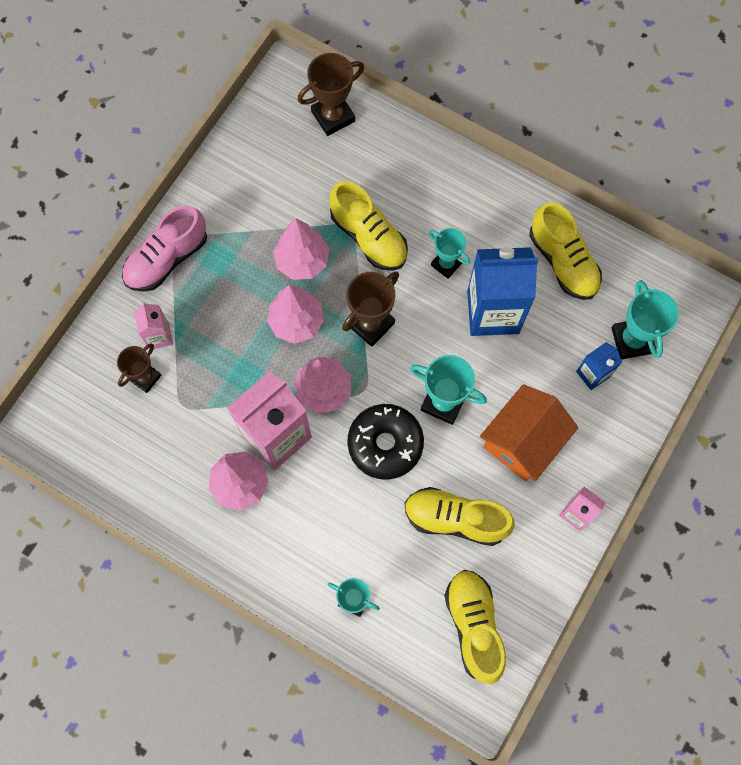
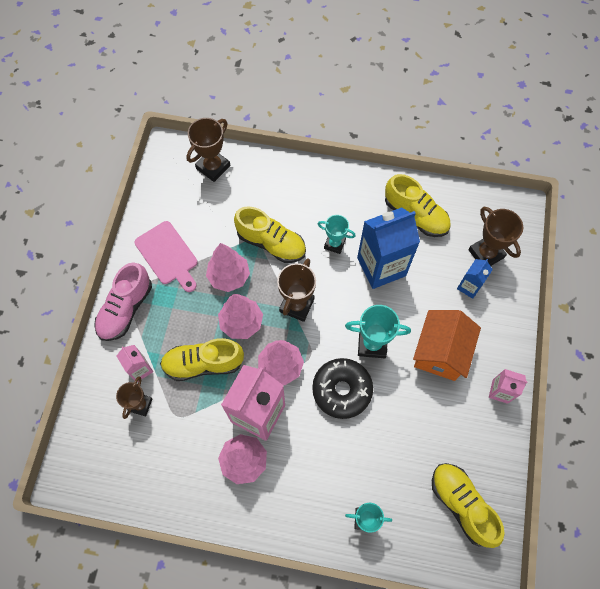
camera: 20 degrees left, 5 degrees down
(238, 210) = (168, 255): none -> pink cutting board
(455, 519) = (415, 428): yellow shoe -> yellow shoe (203, 363)
(632, 340) = (486, 253): turquoise trophy -> brown trophy

